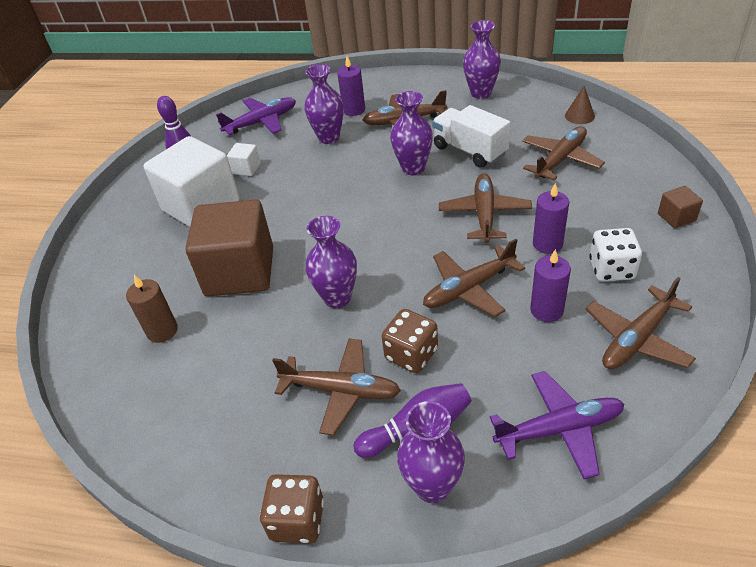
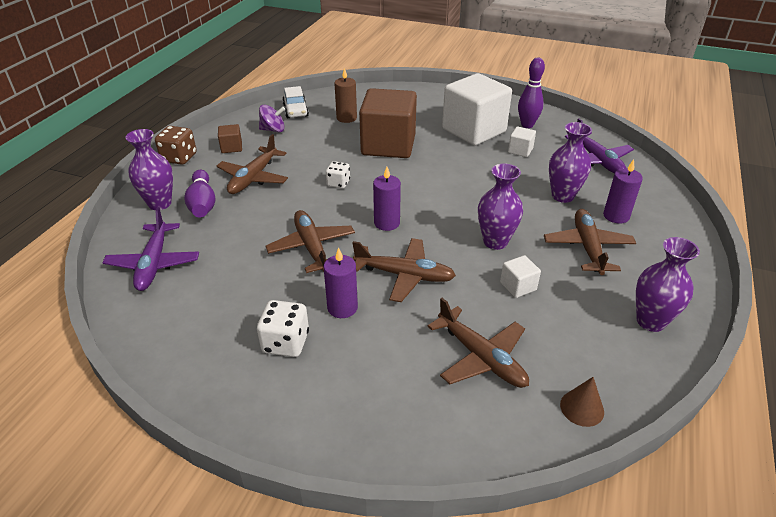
camera: 95 degrees right, 5 degrees down
(131, 402) = (295, 110): none -> white car
(198, 413) = (273, 130): none -> purple spinning top
(337, 298) = (338, 183): purple vase -> white dice
(411, 354) = (263, 209): brown dice -> none
(470, 150) = (518, 286): white truck -> white cube
(546, 310) = (262, 285): purple candle -> purple candle (387, 223)
(637, 338) = (198, 332): brown plane -> none
(676, 217) = (335, 429): brown cube -> brown cube (231, 147)

